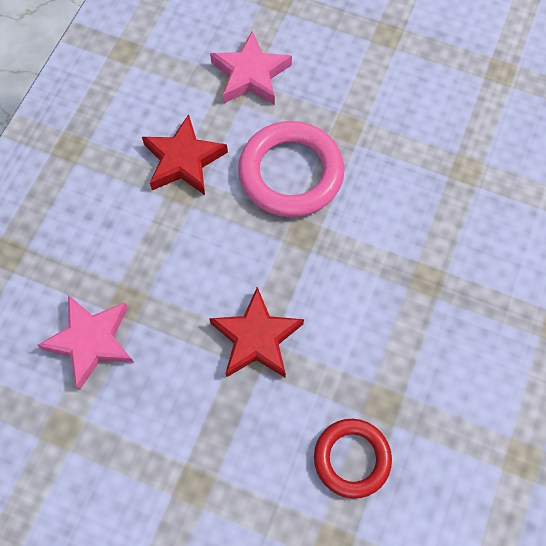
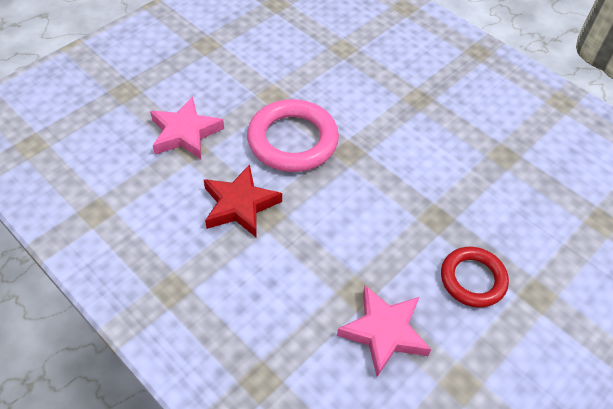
camera: 70 degrees left, 15 degrees down
(256, 338) = (426, 211): red star -> none
(352, 458) = (540, 187): red ring -> red ring (472, 279)

